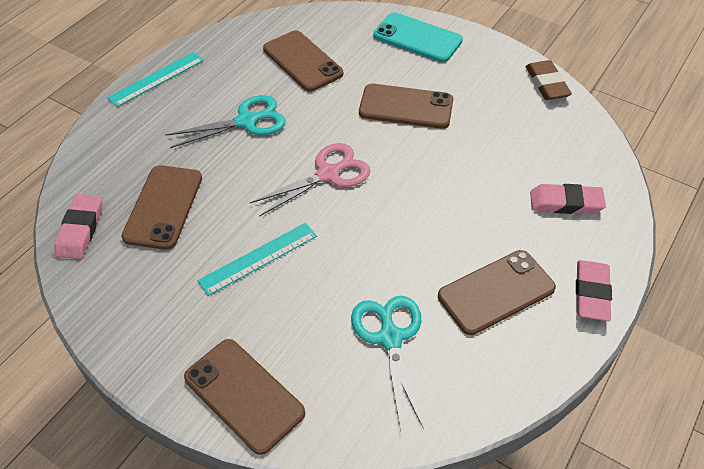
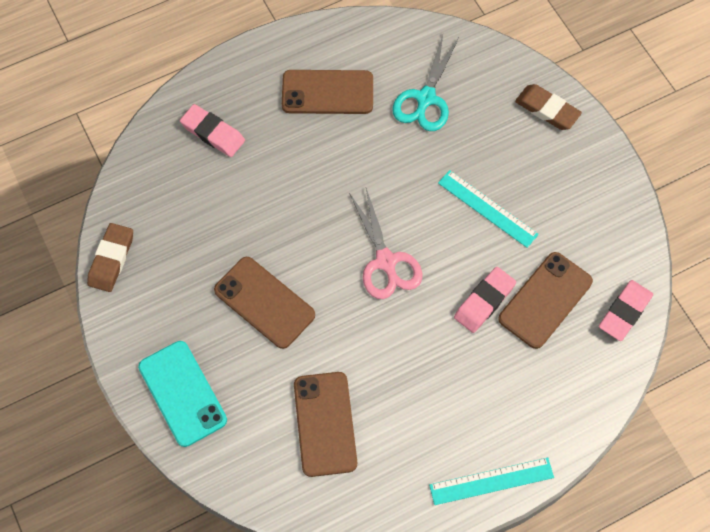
camera: 150 degrees left, 15 degrees up
(244, 395) = (547, 109): brown phone -> brown eraser
(246, 121) = (426, 365): turquoise scissors -> none
(258, 258) = (487, 208): turquoise ruler -> turquoise ruler turned 45 degrees clockwise
(328, 174) = (385, 261): pink scissors -> pink scissors turned 105 degrees counterclockwise
(591, 293) = (261, 58): pink eraser -> pink eraser (484, 301)

